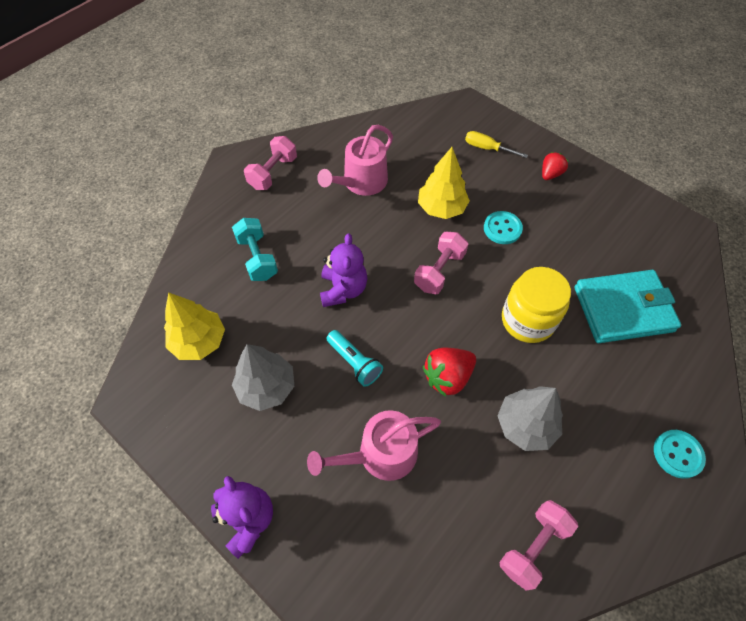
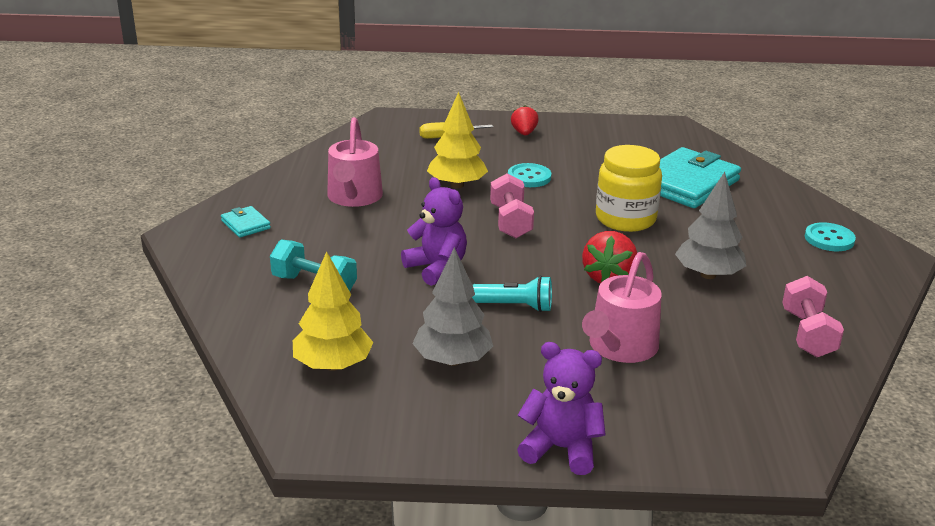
camera: 40 degrees left, 30 degrees down
(273, 173) = (245, 224): pink dumbbell -> turquoise wallet

